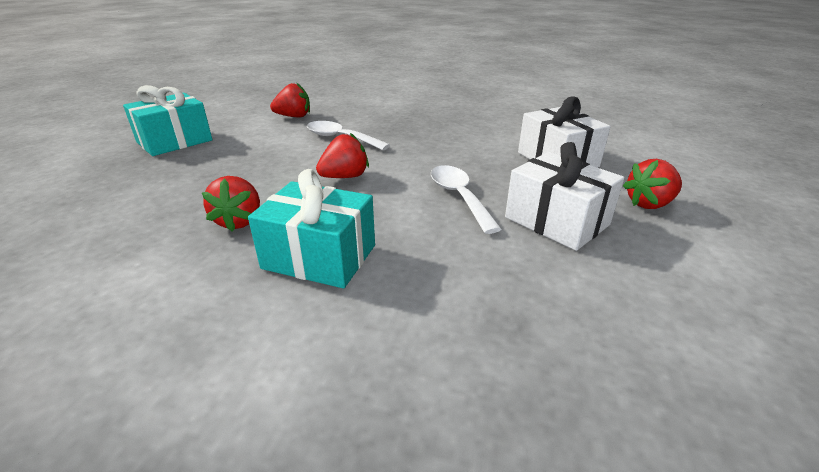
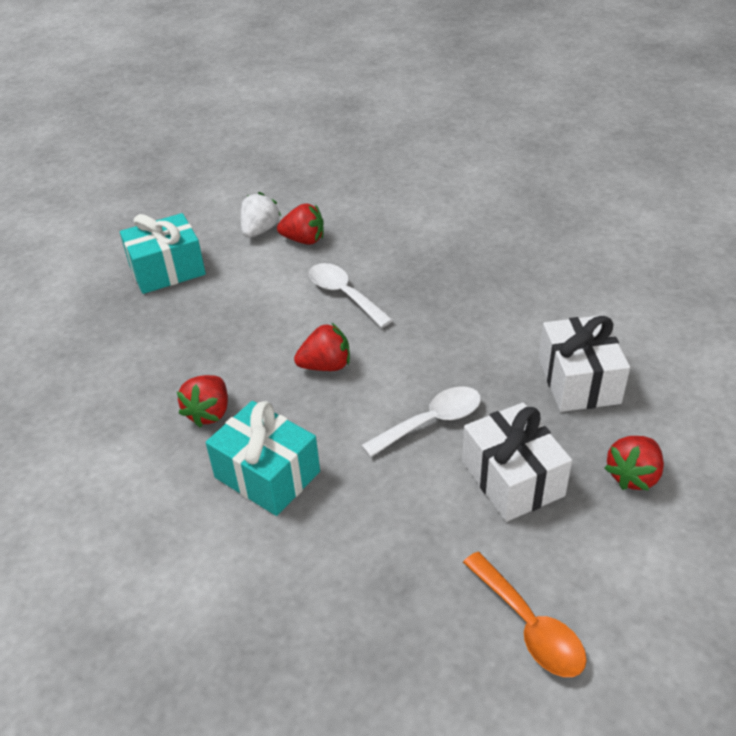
camera: 20 degrees right, 10 degrees up
(255, 115) = (260, 230): none -> white strawberry
(459, 197) = (431, 422): white spoon -> white spoon turned 60 degrees clockwise
(649, 204) = (633, 475): red strawberry -> red strawberry turned 45 degrees counterclockwise
(670, 329) = (529, 625): none -> orange spoon

